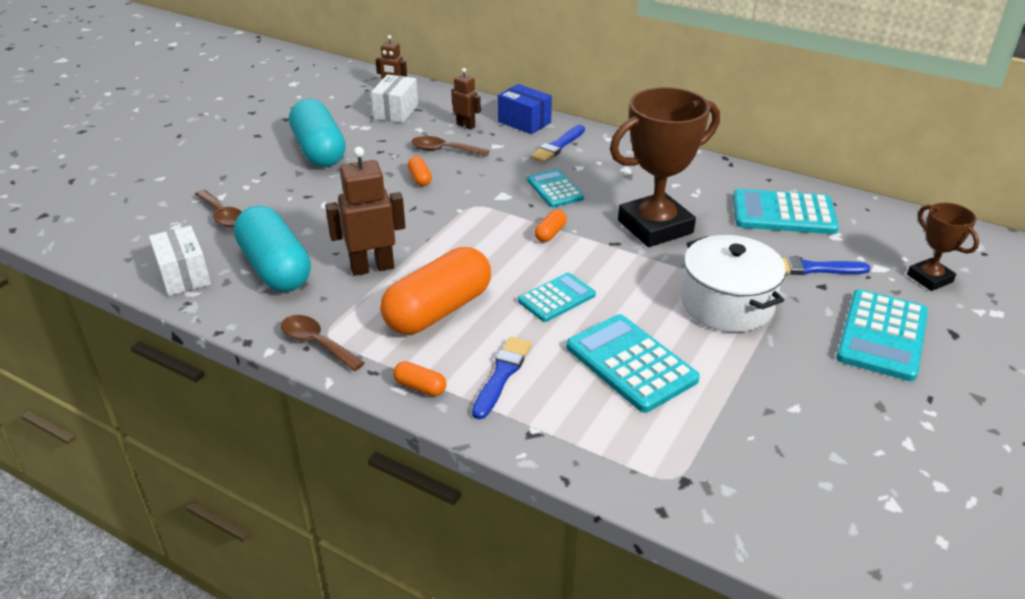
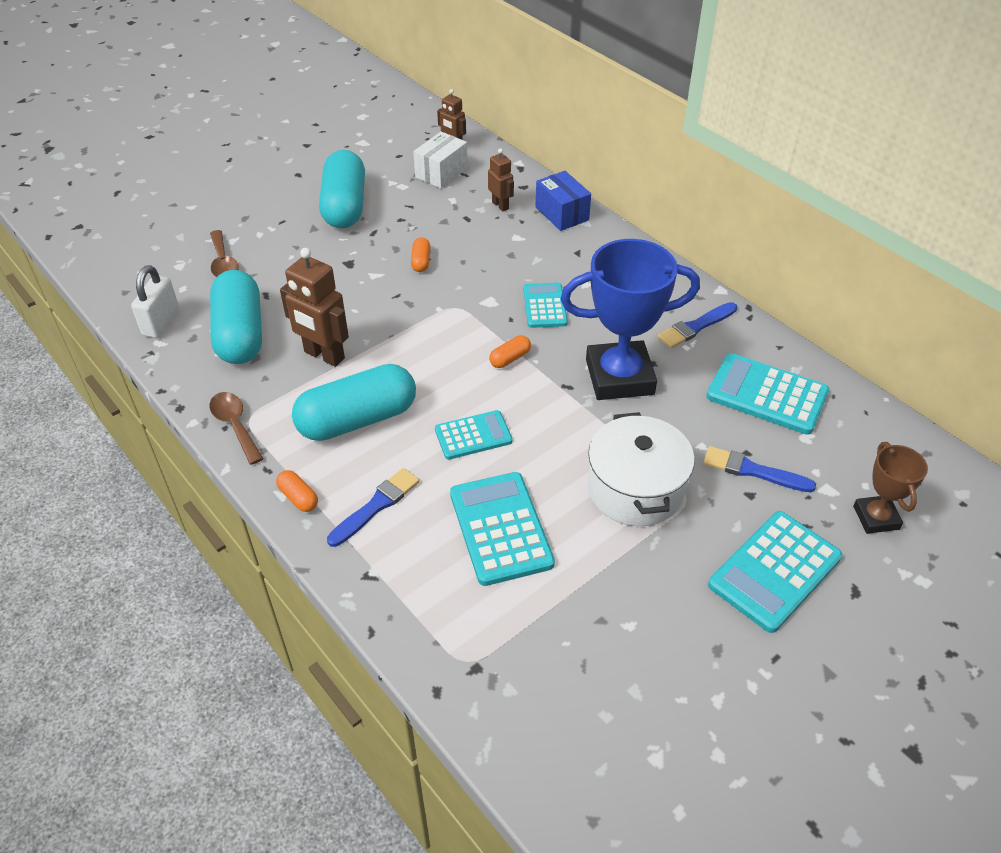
camera: 20 degrees right, 10 degrees up
(184, 275) = (161, 322): white box -> white padlock
(372, 267) = (324, 355): brown robot -> brown robot turned 150 degrees counterclockwise
(438, 310) = (357, 420): orange capsule -> turquoise capsule
(443, 150) = (462, 232): brown spoon -> none
(558, 146) = (578, 252): blue brush -> blue brush (695, 327)
(655, 227) = (619, 377): brown trophy -> blue trophy

